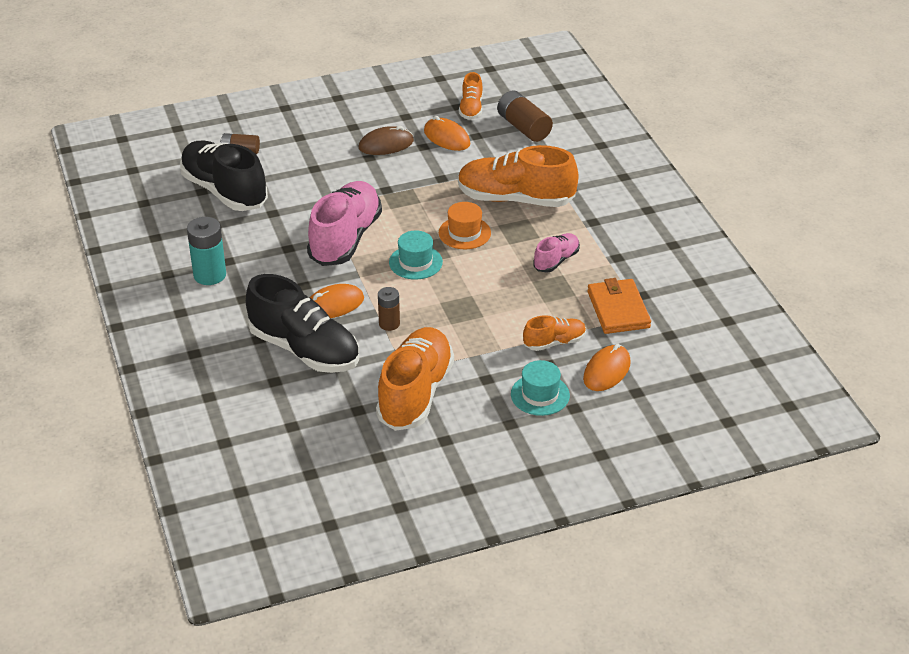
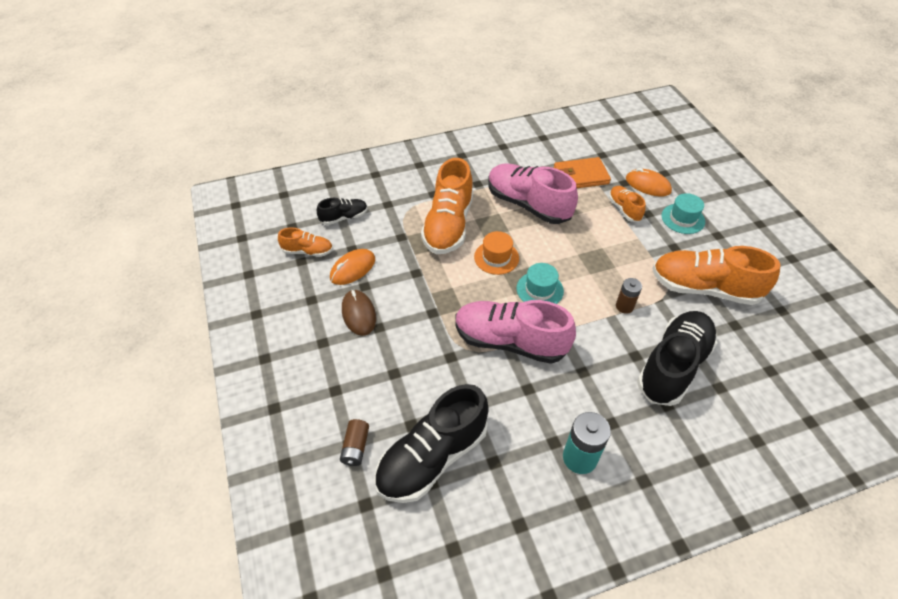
camera: 90 degrees left, 10 degrees up
(334, 305) = (607, 347): orange mouse -> none
(523, 127) = (344, 217): brown battery -> black shoe
(556, 260) = (528, 205): pink shoe -> pink shoe, size x1.99

